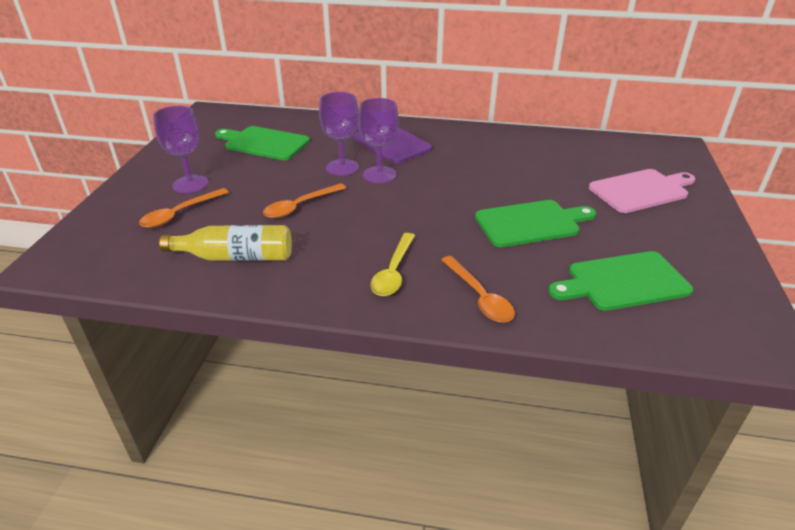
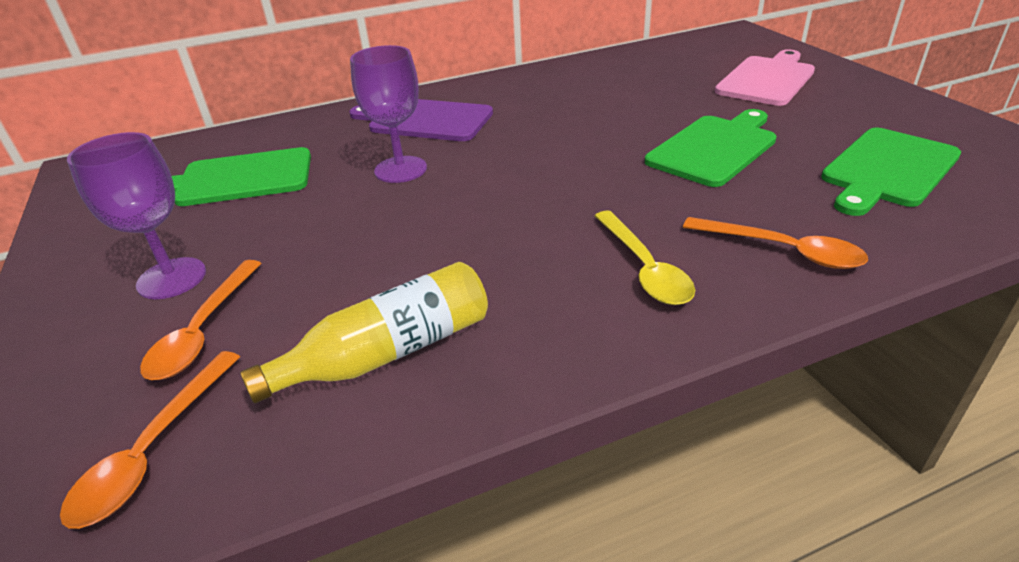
camera: 30 degrees left, 0 degrees up
(300, 206) = (402, 239): orange spoon -> orange spoon (153, 450)
(379, 175) = (464, 161): purple goblet -> none

